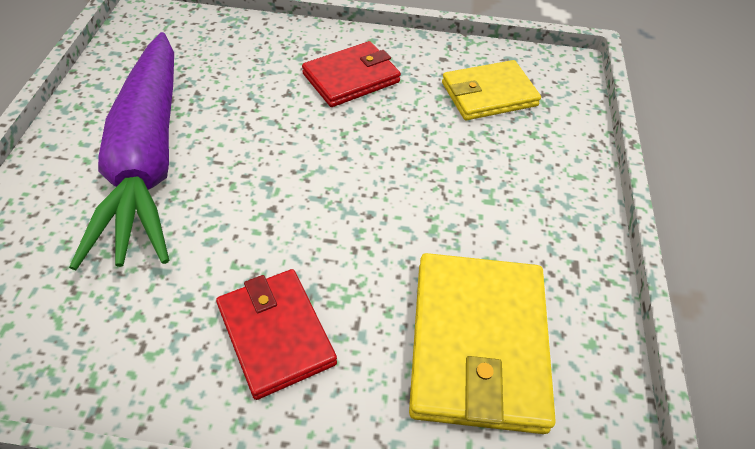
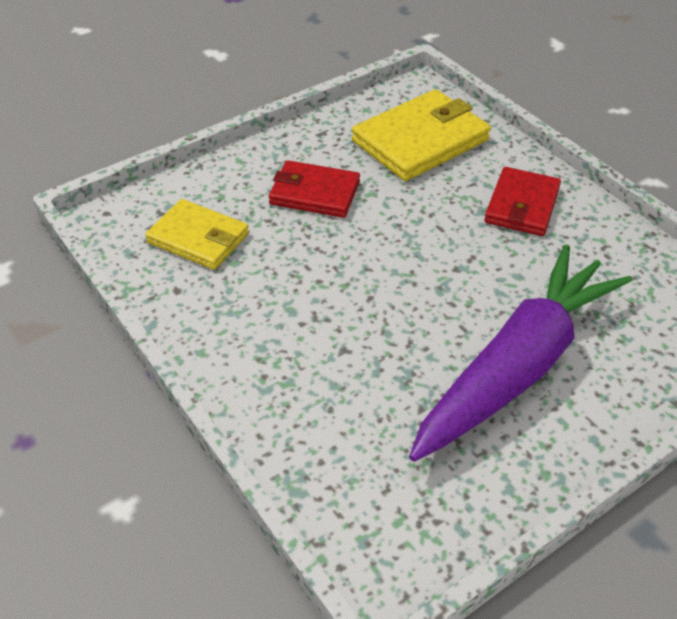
camera: 130 degrees left, 5 degrees down
(351, 78) = (275, 325): red wallet -> red wallet (314, 193)

